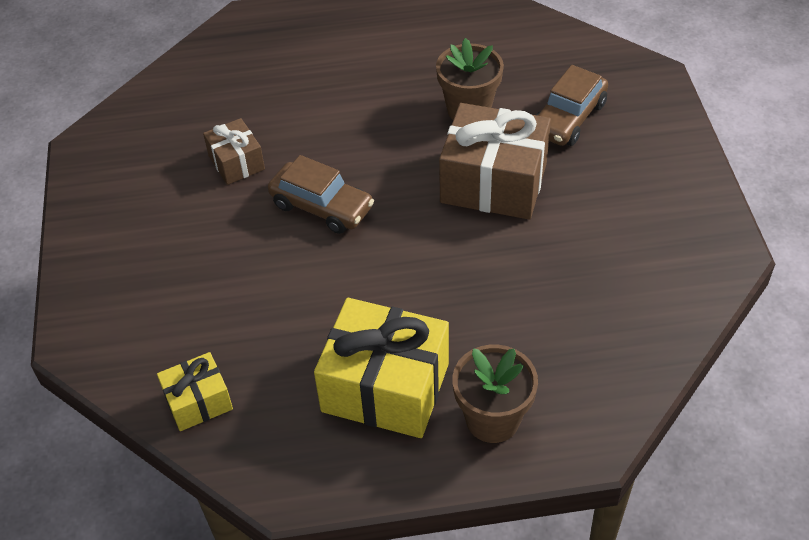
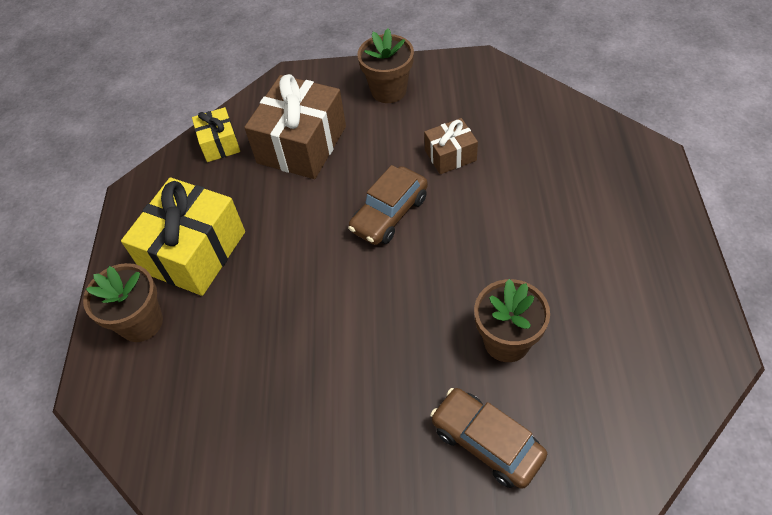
camera: 100 degrees right, 5 degrees up
(119, 228) = (388, 90): none -> brown flower pot
(493, 182) = (398, 353): brown gift -> brown gift (302, 144)

